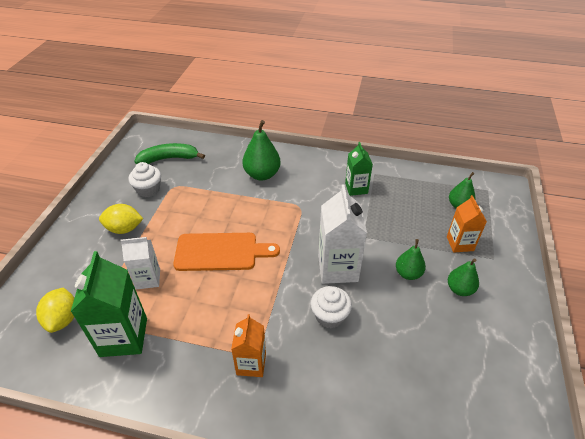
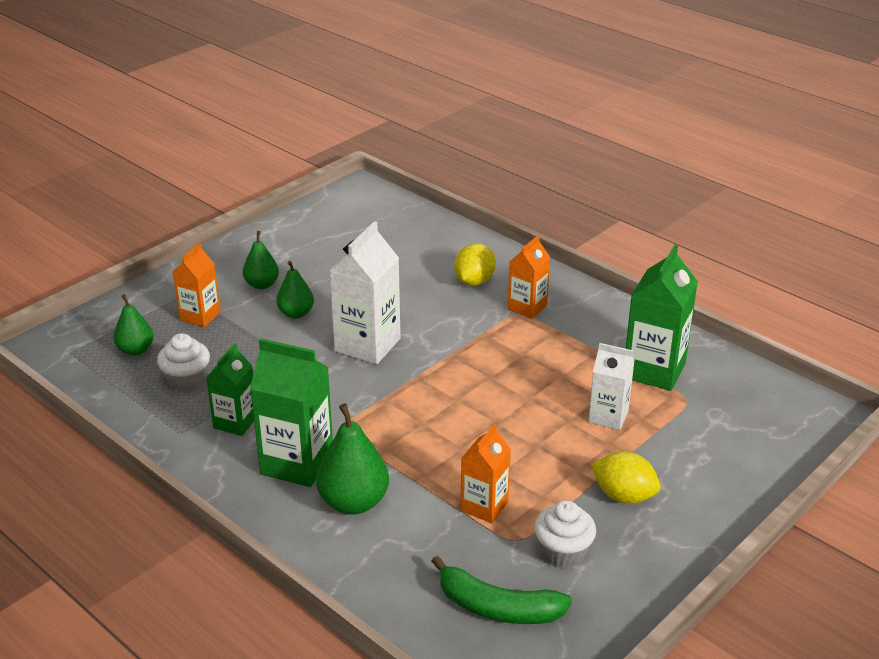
camera: 150 degrees left, 10 degrees down
(63, 319) = (725, 411): yellow lemon -> yellow lemon (474, 281)
(198, 196) = (484, 506): none -> orange carton
(220, 252) = (497, 413): orange cutting board -> none
(305, 181) = (297, 463): none -> green carton
(330, 316) = (418, 312): white cupcake -> white cupcake (186, 380)

